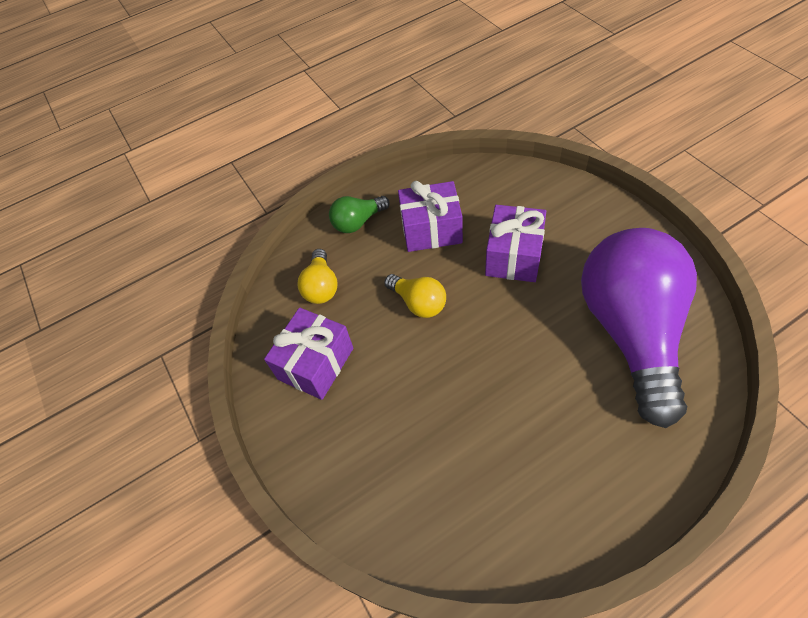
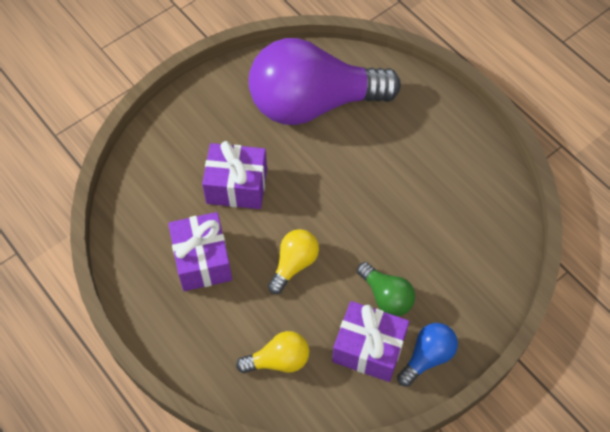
camera: 105 degrees left, 5 degrees up
(294, 420) = (427, 357): none -> blue light bulb
(358, 222) = (190, 336): green light bulb -> green light bulb (386, 296)

